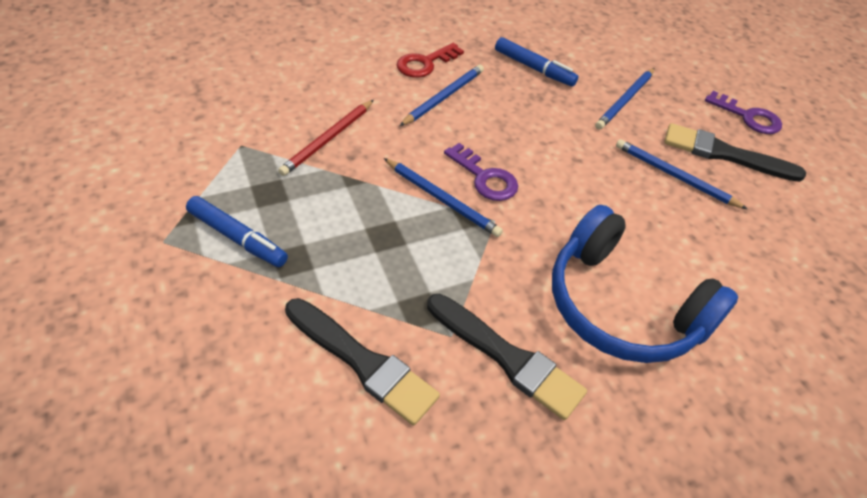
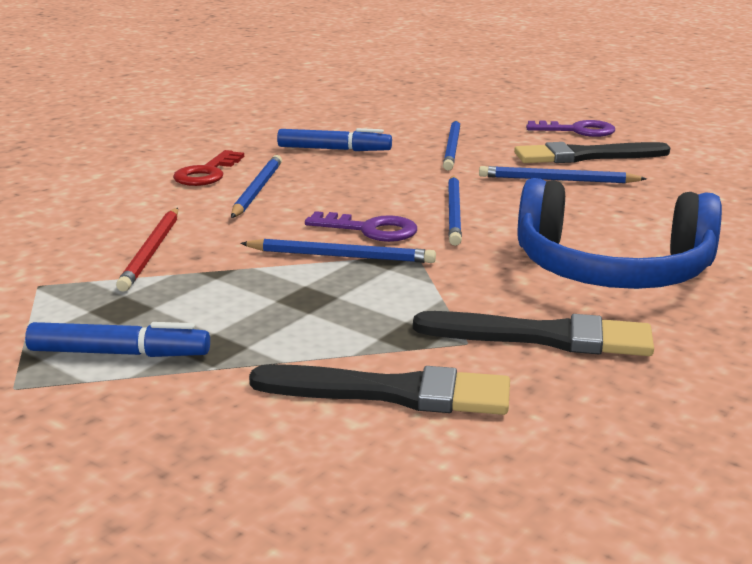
camera: 25 degrees left, 25 degrees down
(561, 183) = (454, 212): none -> blue pencil

